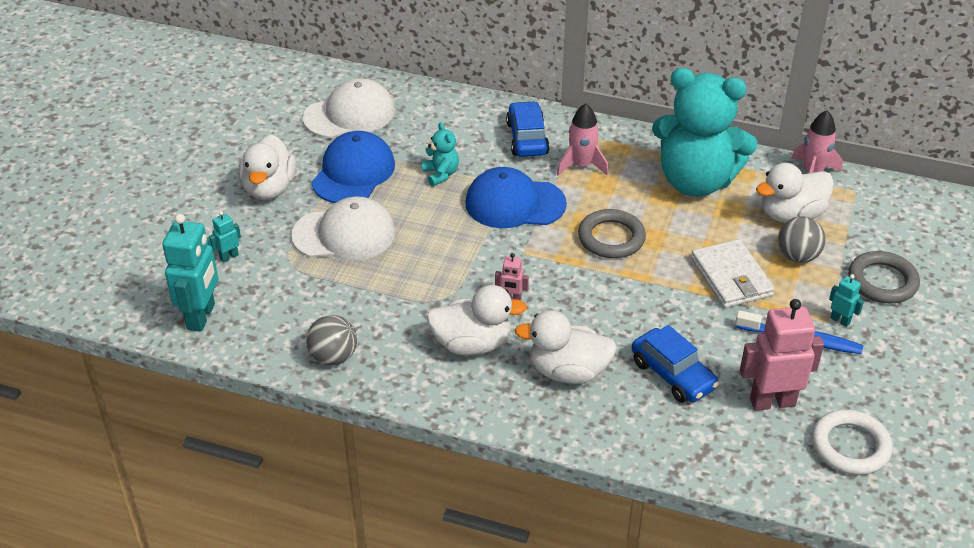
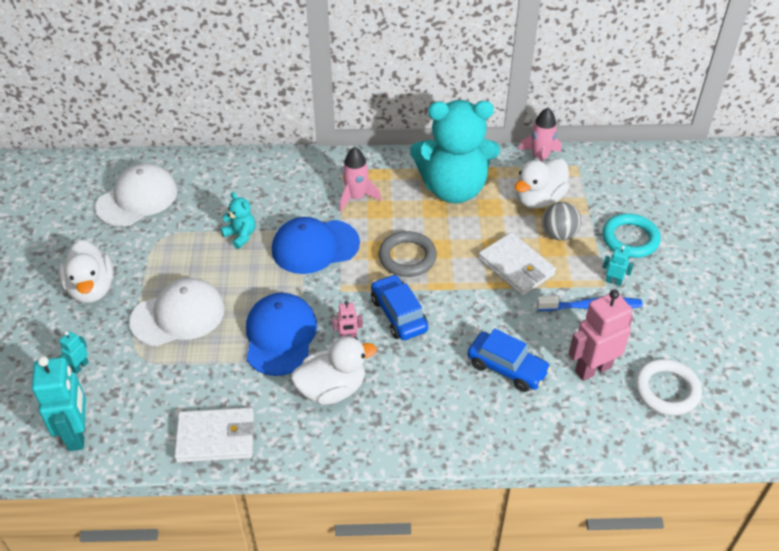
camera: 20 degrees left, 5 degrees up
(333, 357) = (216, 437): grey ball -> white wallet
(353, 173) = (163, 253): blue cap -> blue cap (280, 336)
(527, 138) = (301, 183): blue car -> blue car (398, 314)
(568, 371) = (422, 390): white duck -> none
(882, 281) = (630, 239): grey ring -> turquoise ring

